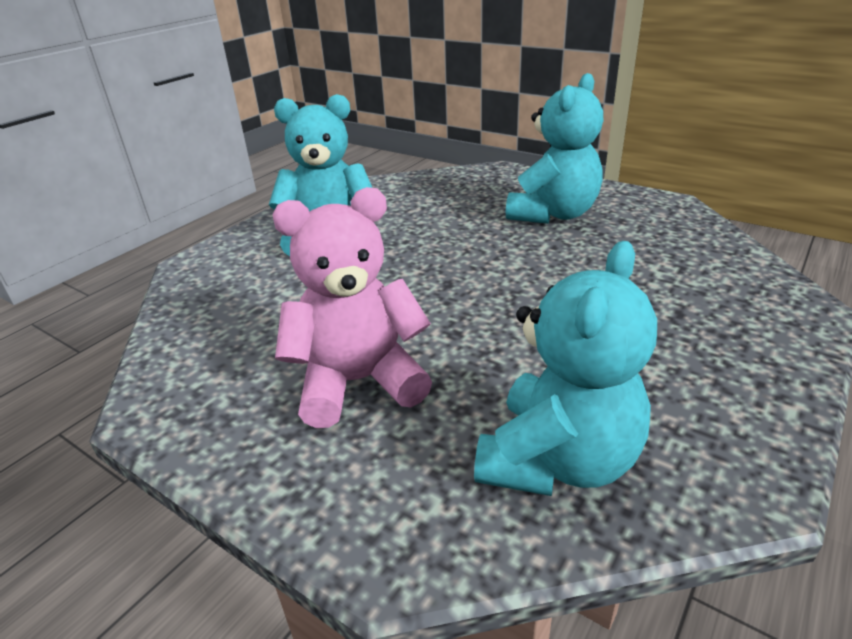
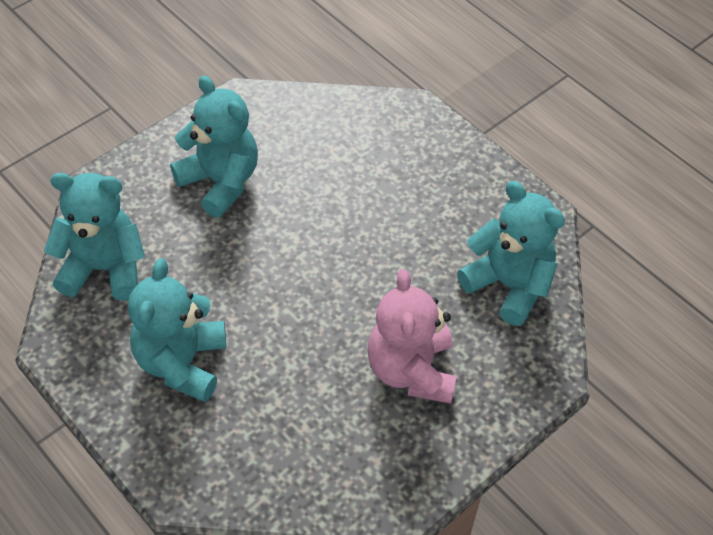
camera: 80 degrees left, 20 degrees up
(418, 189) = (104, 269): none -> turquoise teddy bear

